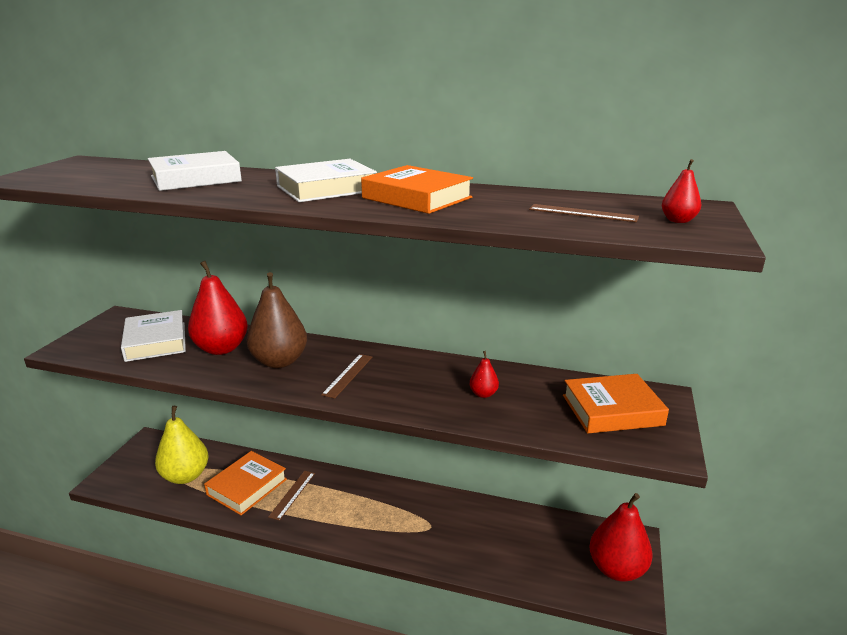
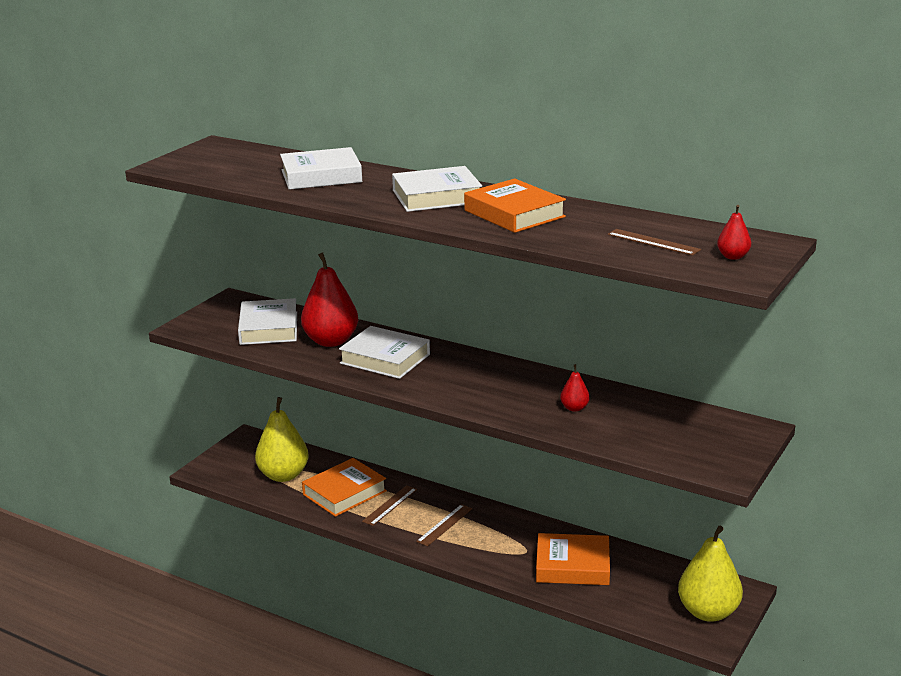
camera: 15 degrees right, 0 degrees up
(279, 361) = (385, 359): brown pear -> white book
(348, 375) = (448, 378): brown ruler -> brown ruler (444, 525)
(612, 410) = (695, 435): orange book -> orange book (572, 566)
(616, 569) = (708, 612): red pear -> yellow pear

